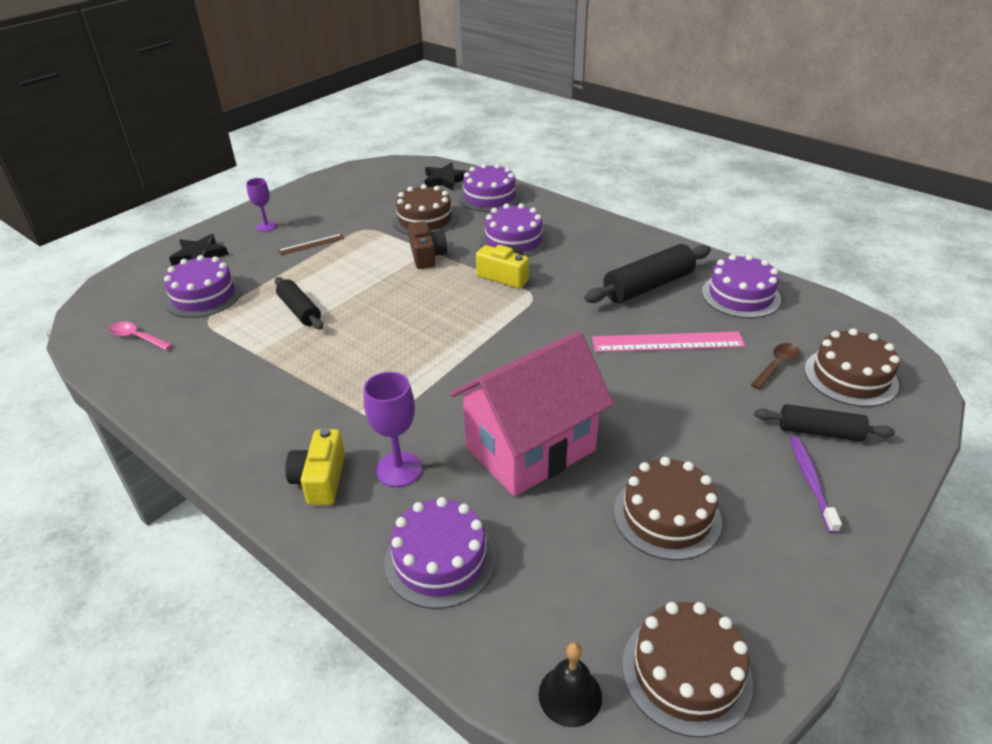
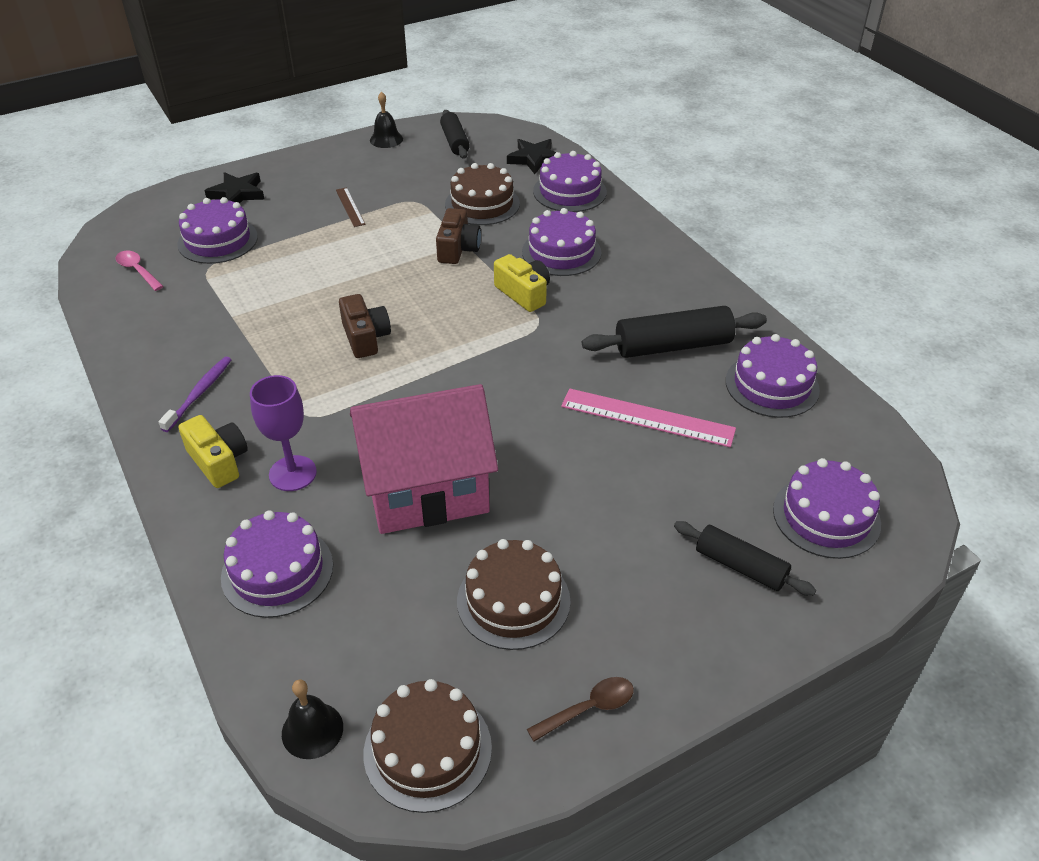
camera: 20 degrees right, 5 degrees up
(266, 226) = (318, 175): purple goblet -> none
(299, 310) = (297, 280): black rolling pin -> black rolling pin (455, 142)
(310, 189) = (386, 139): none -> black bell
(311, 244) = (350, 207): brown ruler -> brown ruler turned 75 degrees clockwise
(320, 479) = (219, 461): yellow camera -> yellow camera turned 120 degrees clockwise
(392, 341) = (365, 337): none -> brown camera
(776, 365) = (750, 479): brown spoon -> brown spoon (588, 708)
(811, 482) = (688, 616): purple toothbrush -> purple toothbrush (199, 393)
(850, 377) = (826, 516): brown cake -> purple cake

